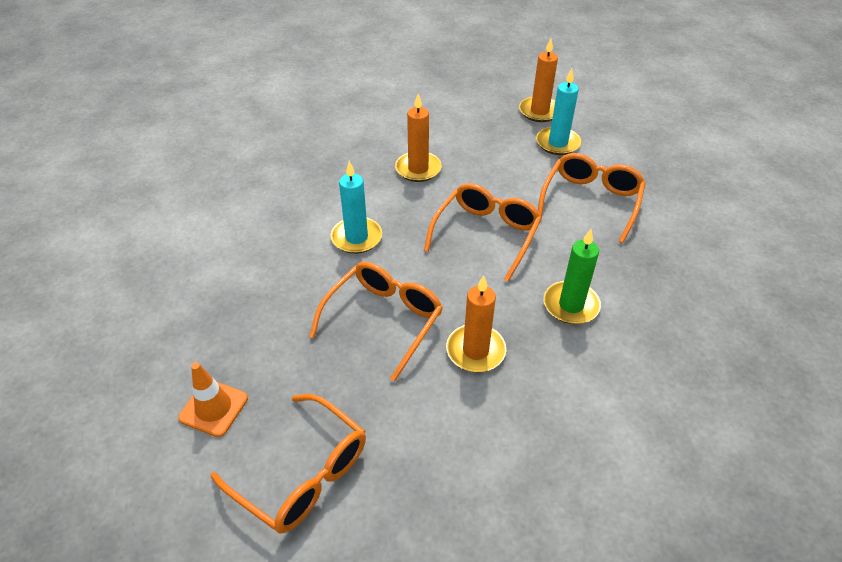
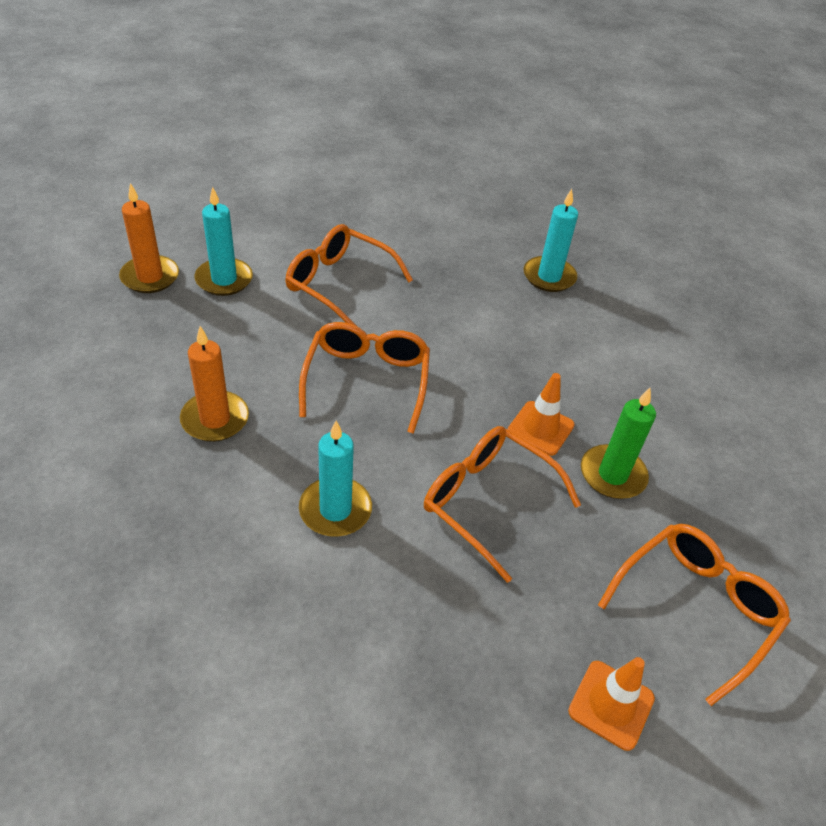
camera: 85 degrees left, 0 degrees up
(475, 350) = (540, 428): orange candle -> orange traffic cone
(486, 234) = (367, 380): orange glasses -> orange glasses turned 60 degrees clockwise
(571, 305) = (488, 341): green candle -> green candle (612, 475)
(700, 346) = (549, 277): none -> turquoise candle

